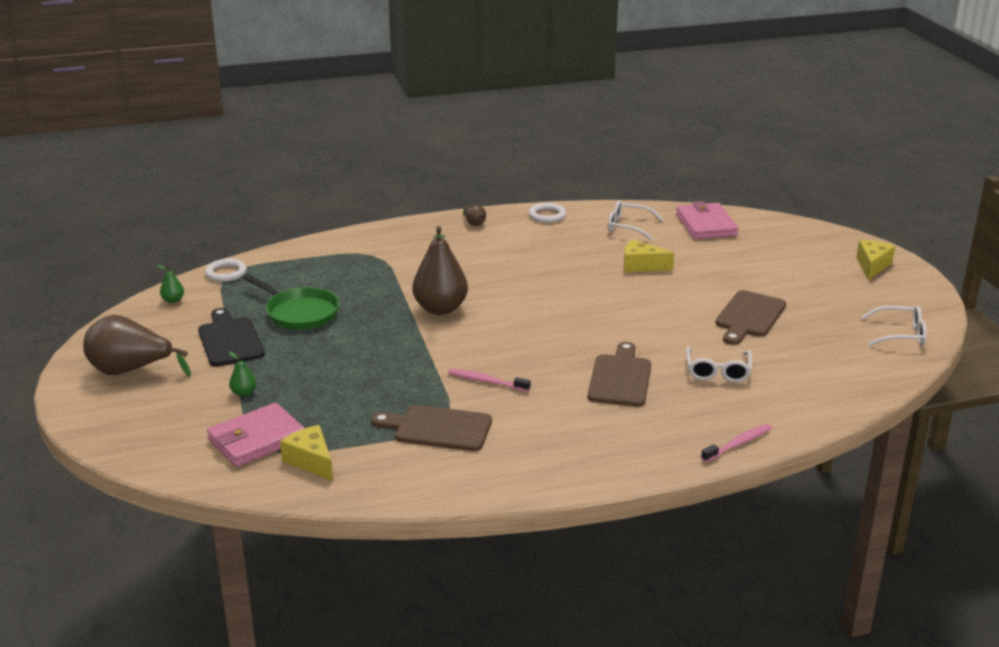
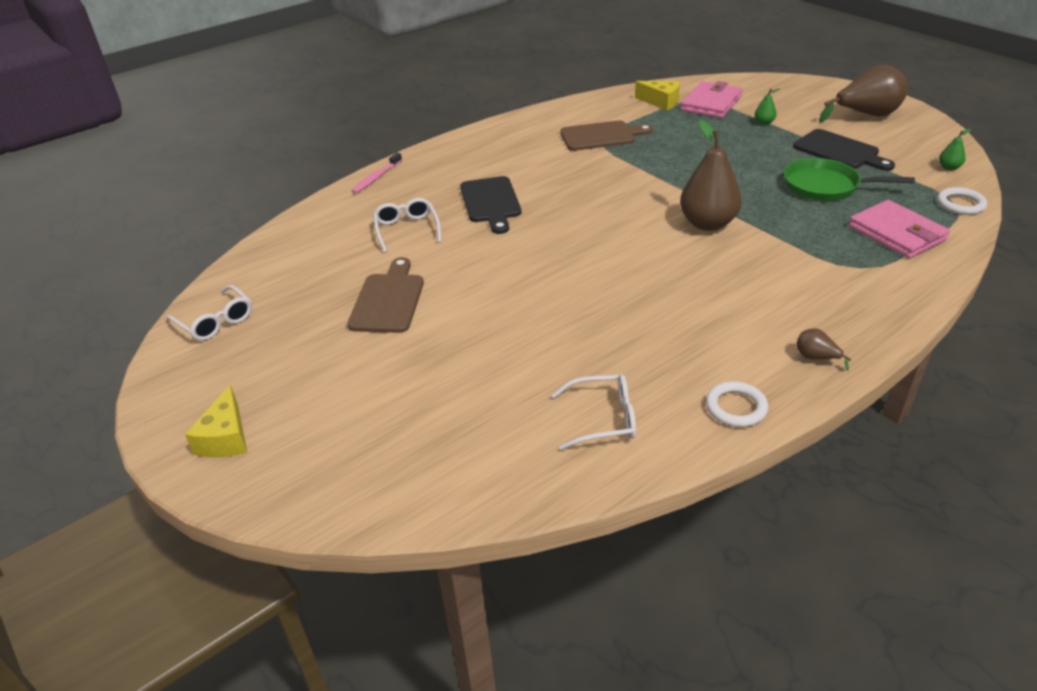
camera: 160 degrees right, 10 degrees up
(486, 381) = (598, 173): pink toothbrush -> none
(620, 378) = (491, 202): brown cutting board -> black cutting board
(641, 266) = (542, 342): yellow cheese -> none
(706, 225) = (488, 462): pink wallet -> pink wallet (896, 233)
(900, 334) = (216, 321): white glasses -> white glasses turned 120 degrees counterclockwise

